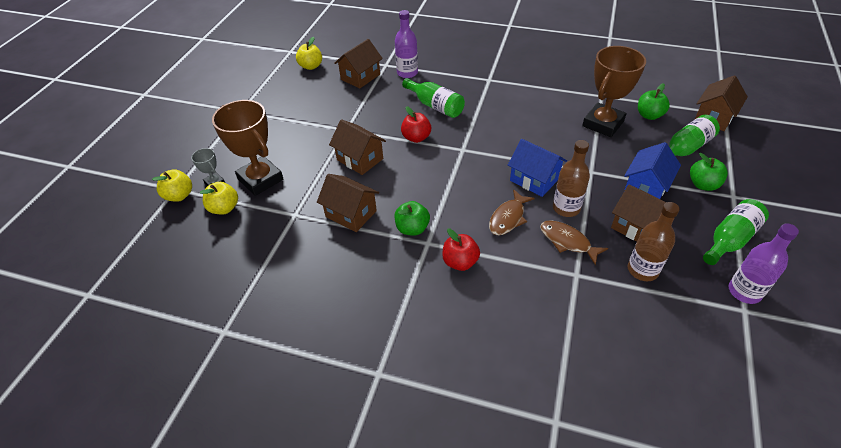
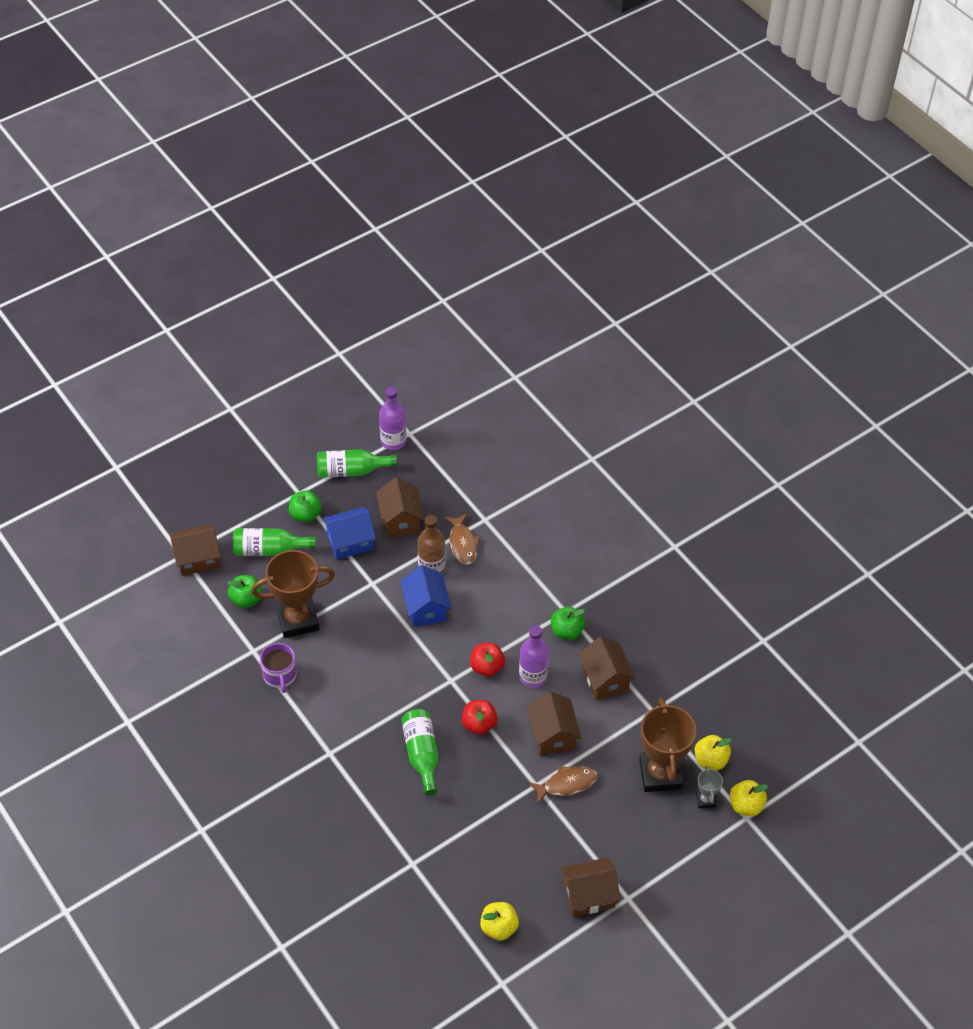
camera: 145 degrees left, 5 degrees up
(360, 77) = (458, 861): brown house -> brown house (588, 895)
(407, 73) = (402, 829): purple bottle -> purple bottle (533, 676)
(460, 262) = (556, 581): red apple -> red apple (487, 667)
(508, 218) = (484, 590): brown fish -> brown fish (566, 784)
(568, 94) = (280, 675): none -> purple mug
(642, 270) = (437, 493): brown bottle -> none

